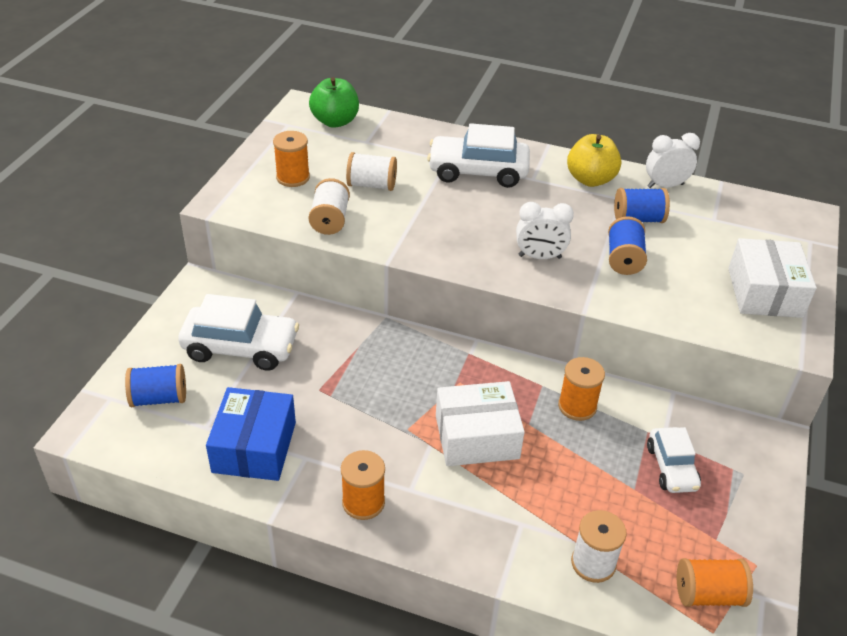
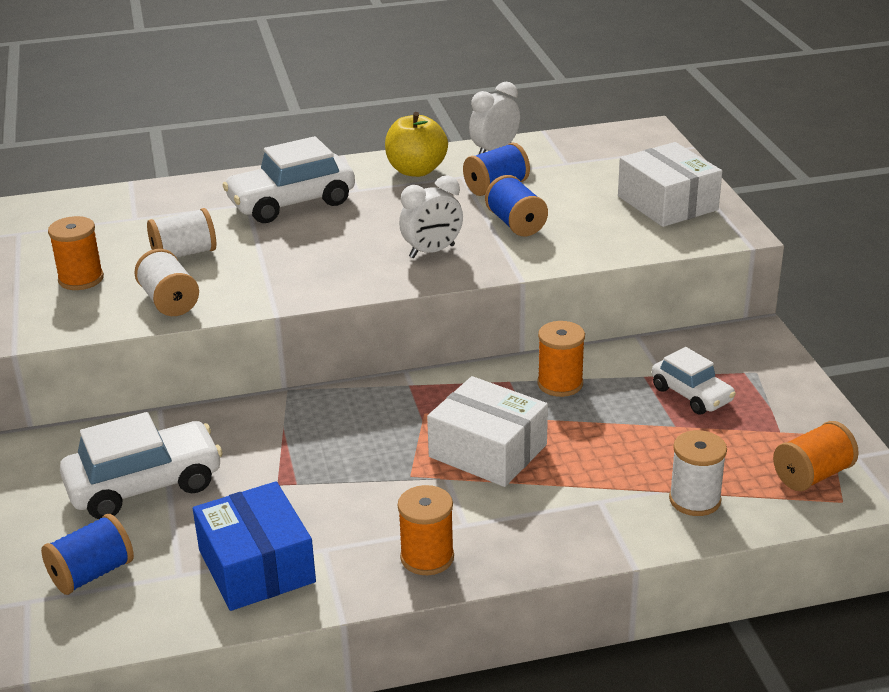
camera: 30 degrees left, 10 degrees down
(335, 121) = (76, 211): green apple -> none
(477, 437) = (487, 451): white box -> white box turned 75 degrees clockwise

